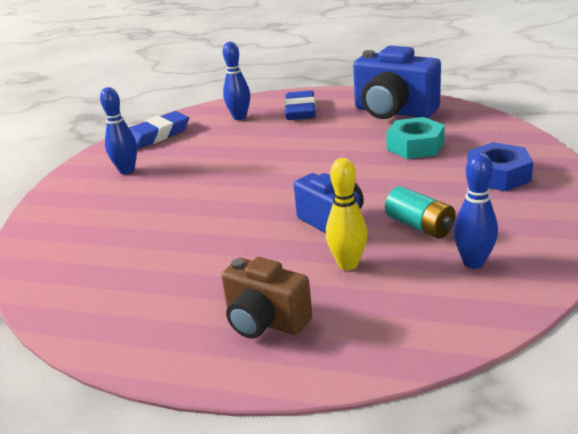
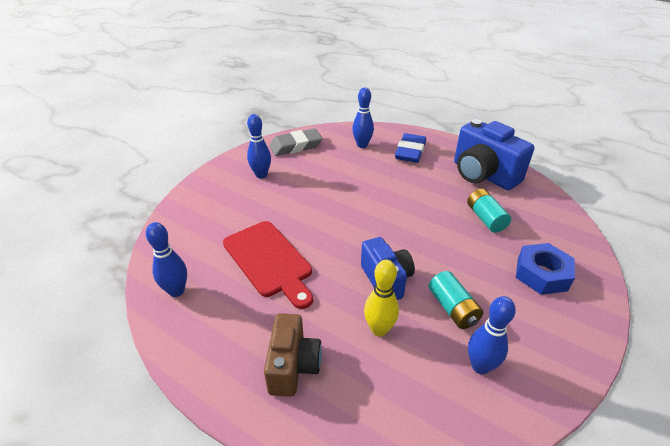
camera: 15 degrees right, 10 degrees up
(77, 299) = (176, 291): none -> blue bowling pin
(157, 135) = (296, 146): blue eraser -> grey eraser
(182, 242) = (269, 261): none -> red cutting board
(265, 321) = (293, 366): brown camera -> brown camera turned 135 degrees counterclockwise
(415, 146) = (485, 218): turquoise nut -> turquoise battery

